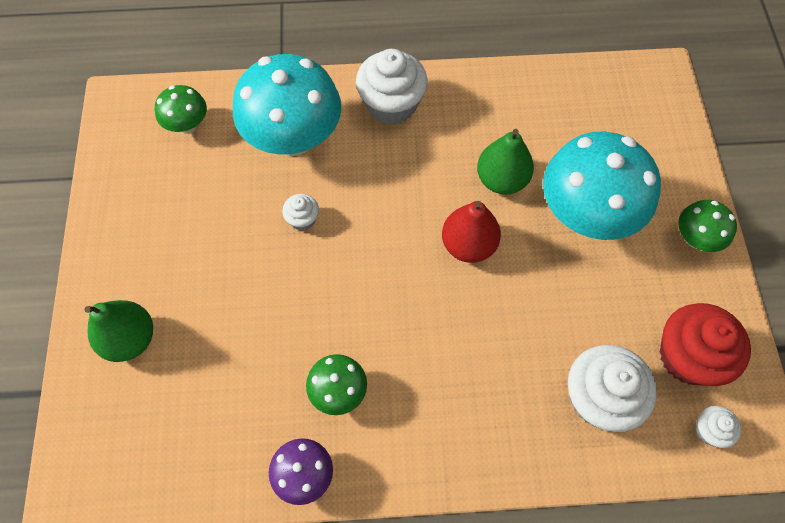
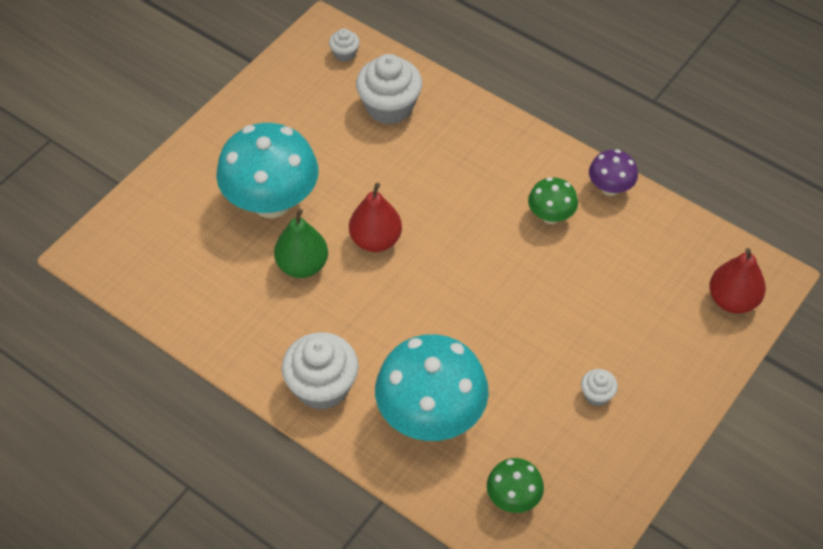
camera: 140 degrees left, 10 degrees down
(100, 429) = (732, 300): none -> red pear
(130, 339) = (677, 346): green pear -> none
(303, 219) = (480, 343): white cupcake -> white cupcake (597, 395)
(688, 356) = (311, 89): red cupcake -> none
(695, 238) = (220, 139): green mushroom -> none

